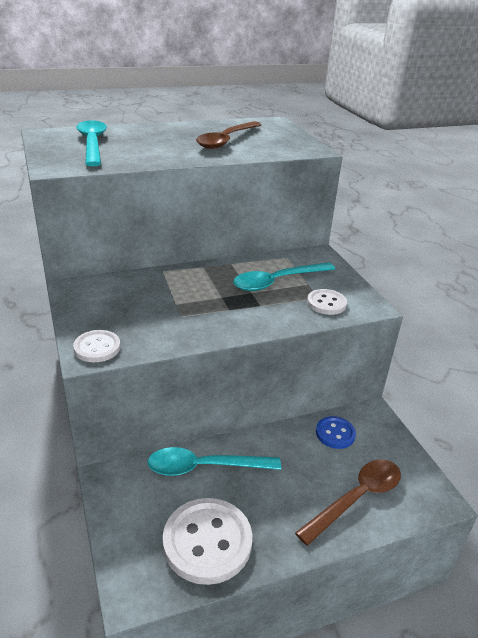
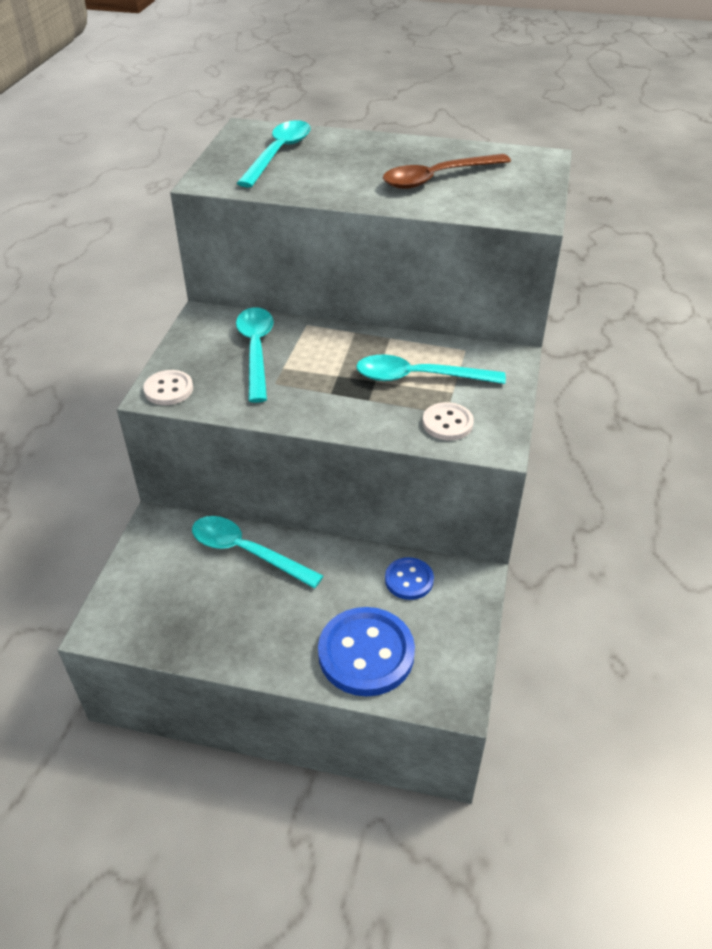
camera: 35 degrees right, 10 degrees up
(142, 299) = (256, 351): none -> turquoise spoon
(207, 542) = (191, 619): white button -> none
(356, 498) = (366, 653): brown spoon -> blue button

